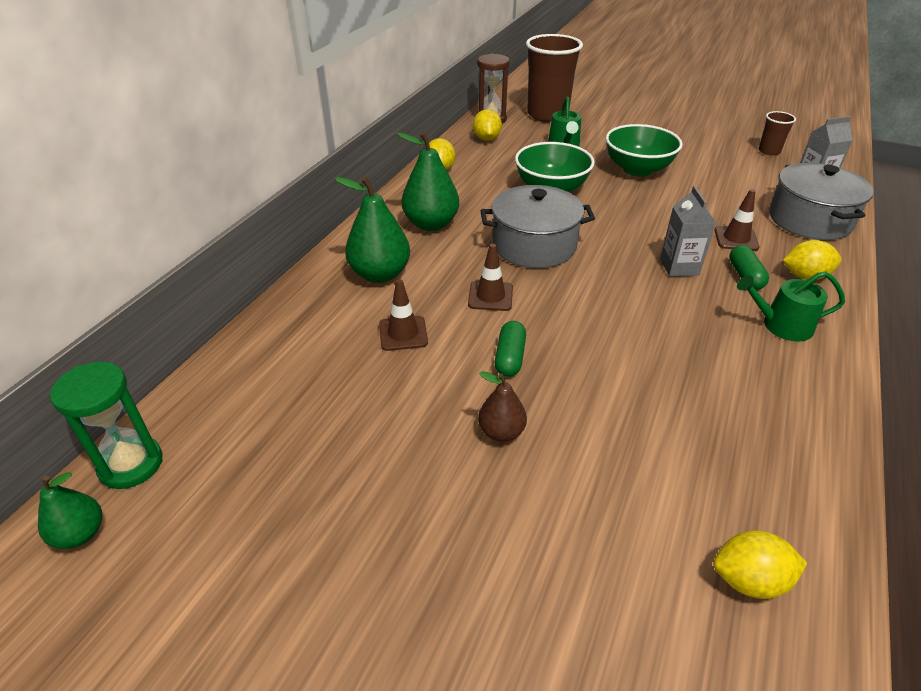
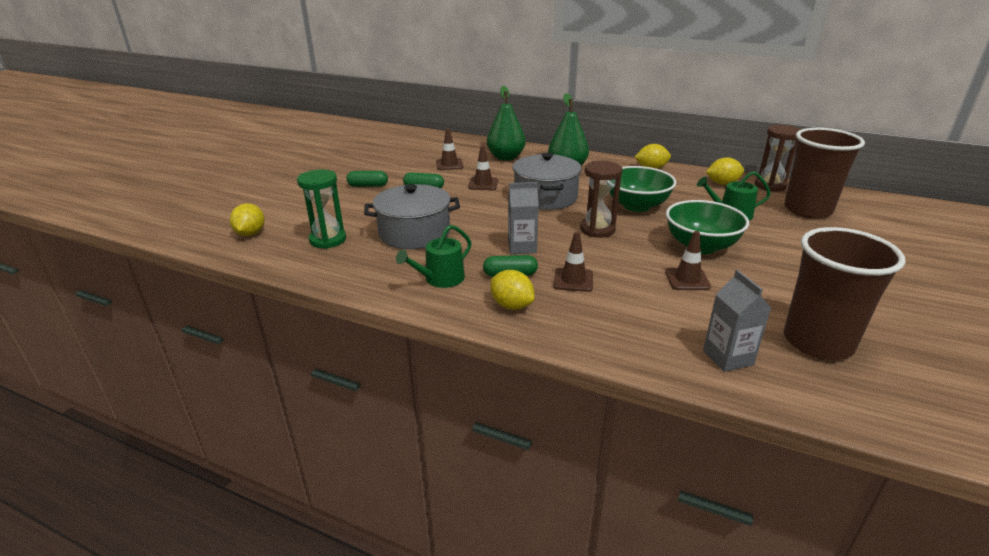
camera: 90 degrees right, 10 degrees down
(80, 534) = (348, 127): green pear -> none
(131, 464) = (377, 128): green hourglass -> green hourglass (328, 240)
(501, 432) = (368, 186): brown pear -> green capsule
(618, 217) = (597, 230): none -> brown hourglass
(704, 183) = (687, 279): none -> brown traffic cone
(769, 151) = (817, 342): brown cup -> brown cup, size x2.13
(781, 325) = (440, 279): green watering can -> green watering can turned 135 degrees counterclockwise
(805, 276) = (511, 305): yellow lemon -> yellow lemon turned 45 degrees counterclockwise
(810, 220) = (626, 333): grey pot -> grey pot (414, 233)

